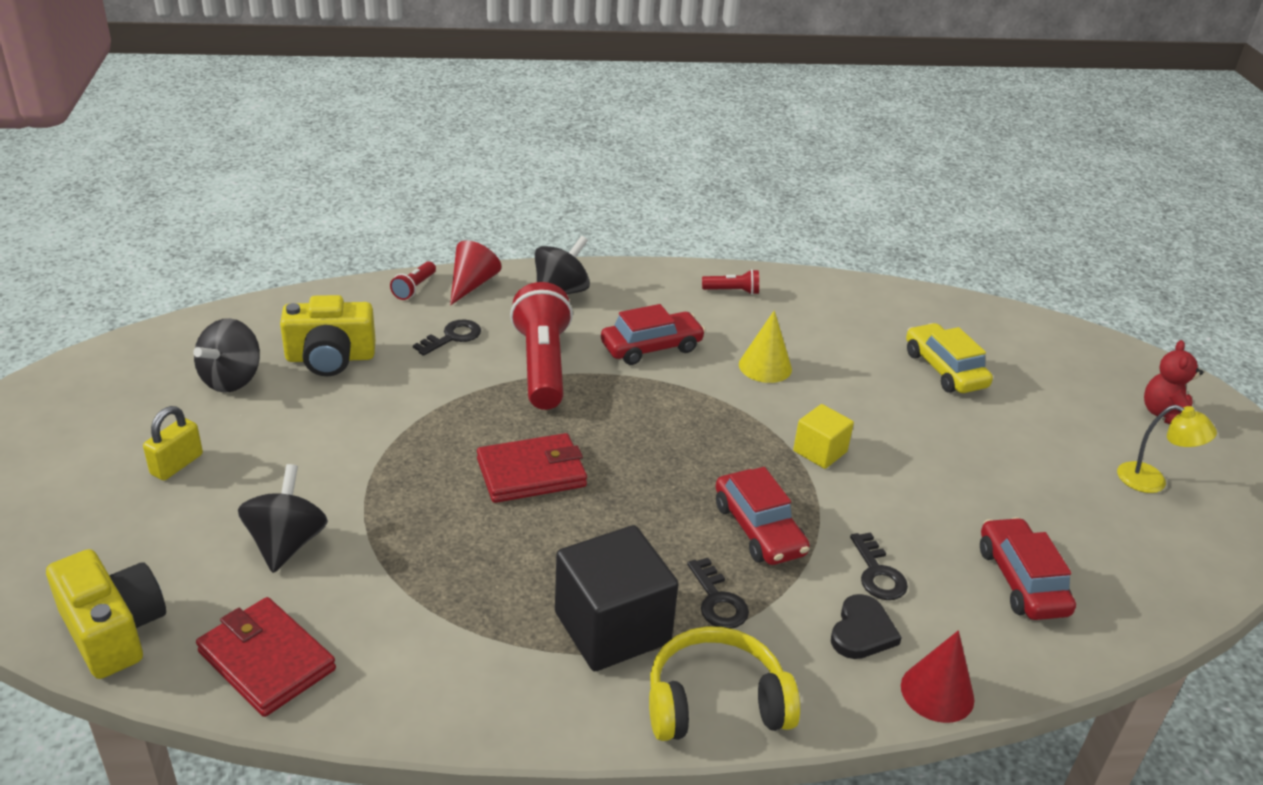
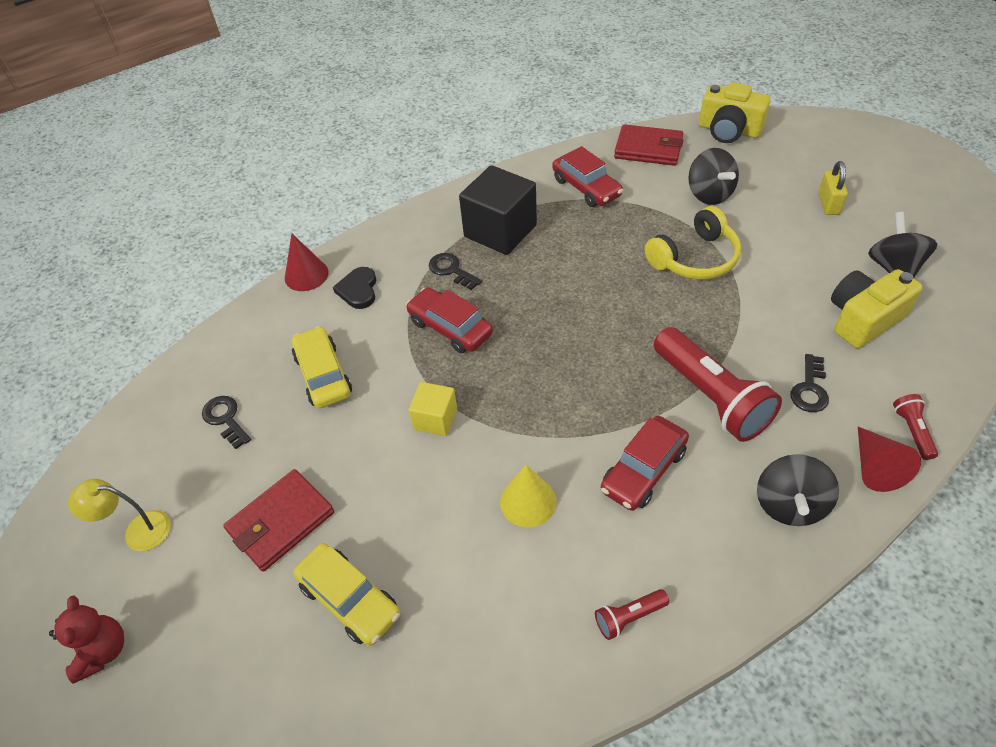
camera: 160 degrees right, 15 degrees up
(531, 473) = (625, 297): red wallet -> red wallet (281, 522)
(715, 702) = (425, 221): yellow headphones -> yellow headphones (695, 258)
(878, 573) = (359, 332): black key -> black key (225, 419)
(935, 542) = (323, 375): none -> yellow car
(1021, 580) = (258, 371): red car -> red car (586, 187)

